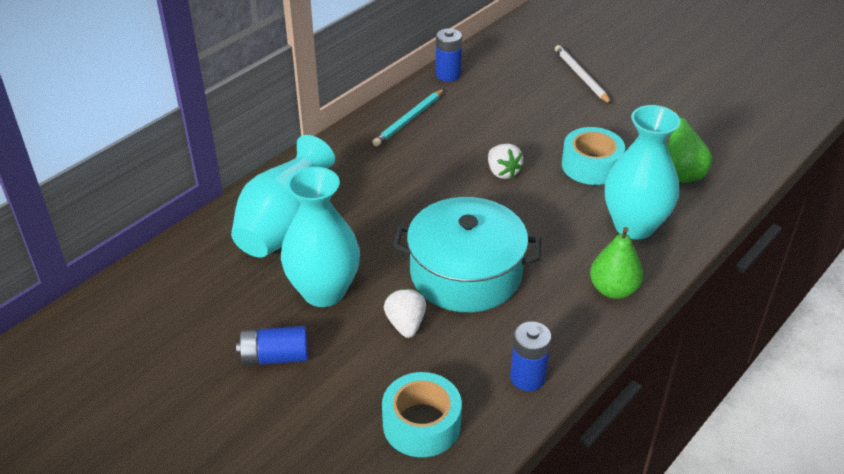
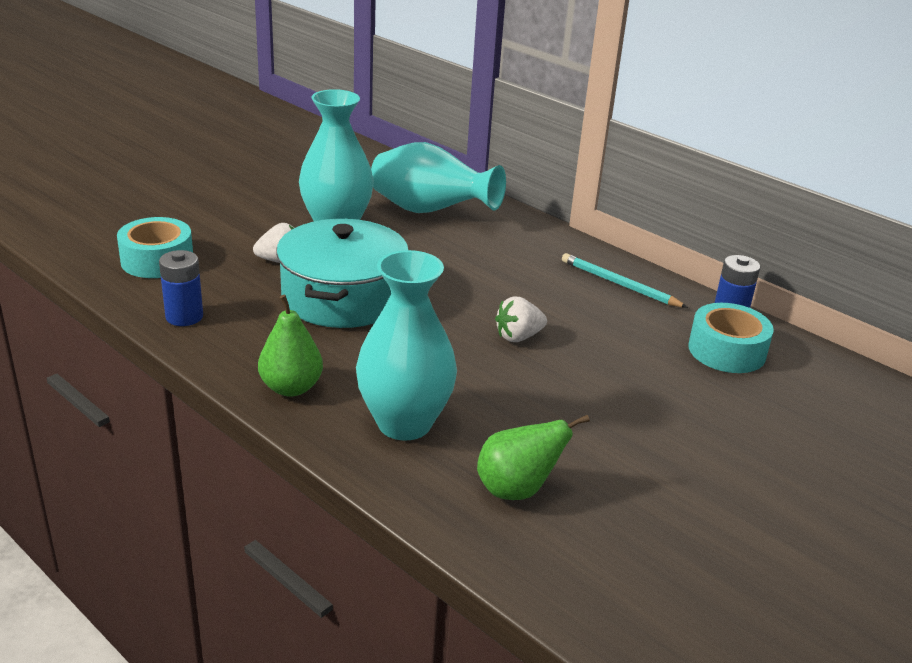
camera: 90 degrees right, 10 degrees down
(275, 357) = (263, 204): blue battery -> none
(581, 76) = (764, 431): white pencil -> none
(591, 165) = (535, 407): turquoise tape -> turquoise tape (726, 351)

